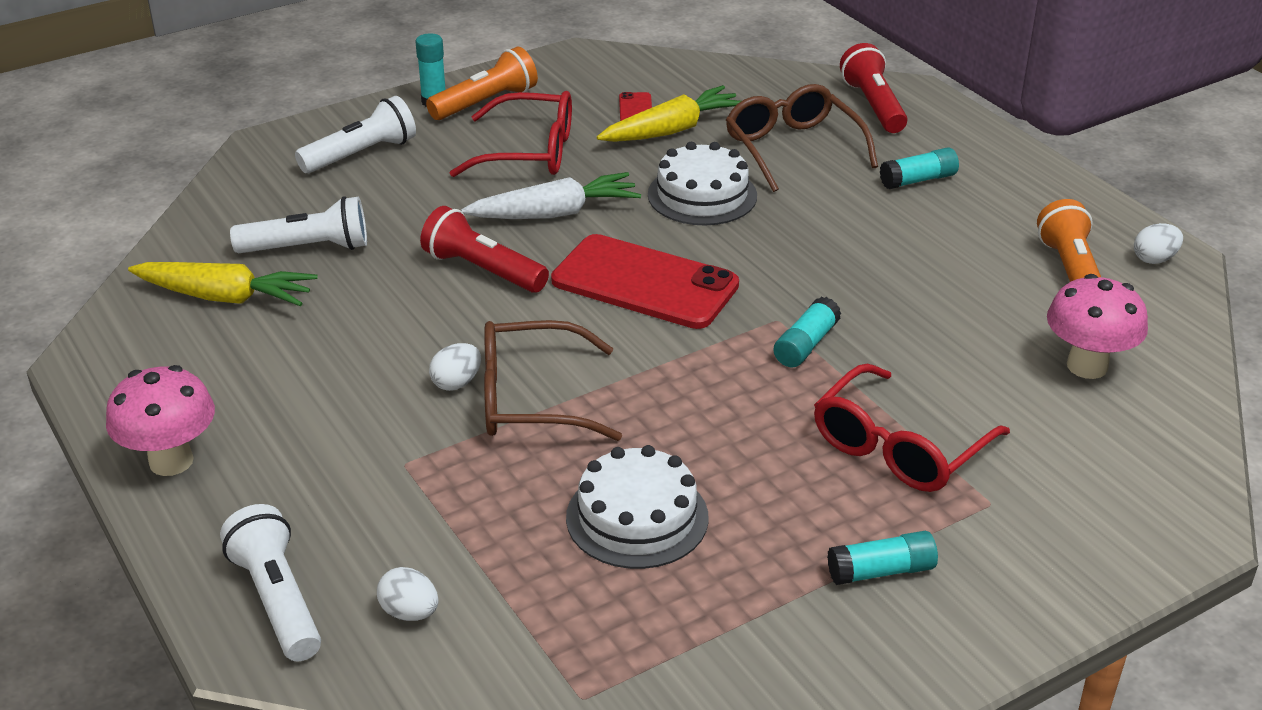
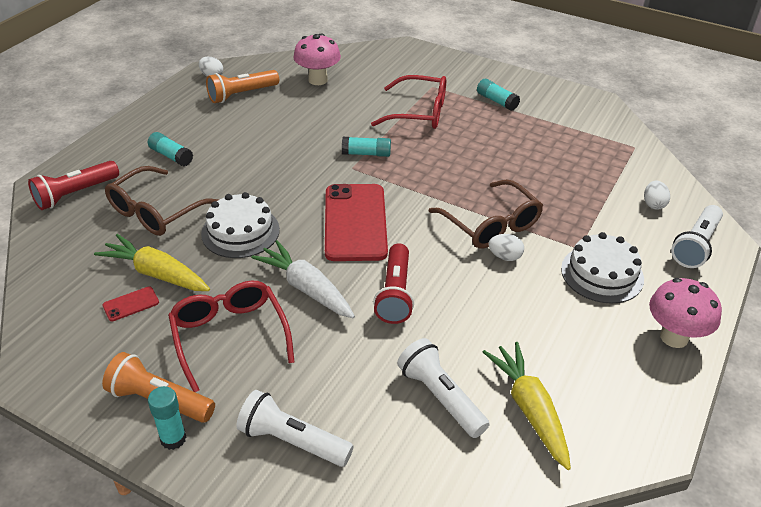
camera: 120 degrees left, 5 degrees up
(637, 517) = (533, 165): white cake -> white cake (602, 274)

